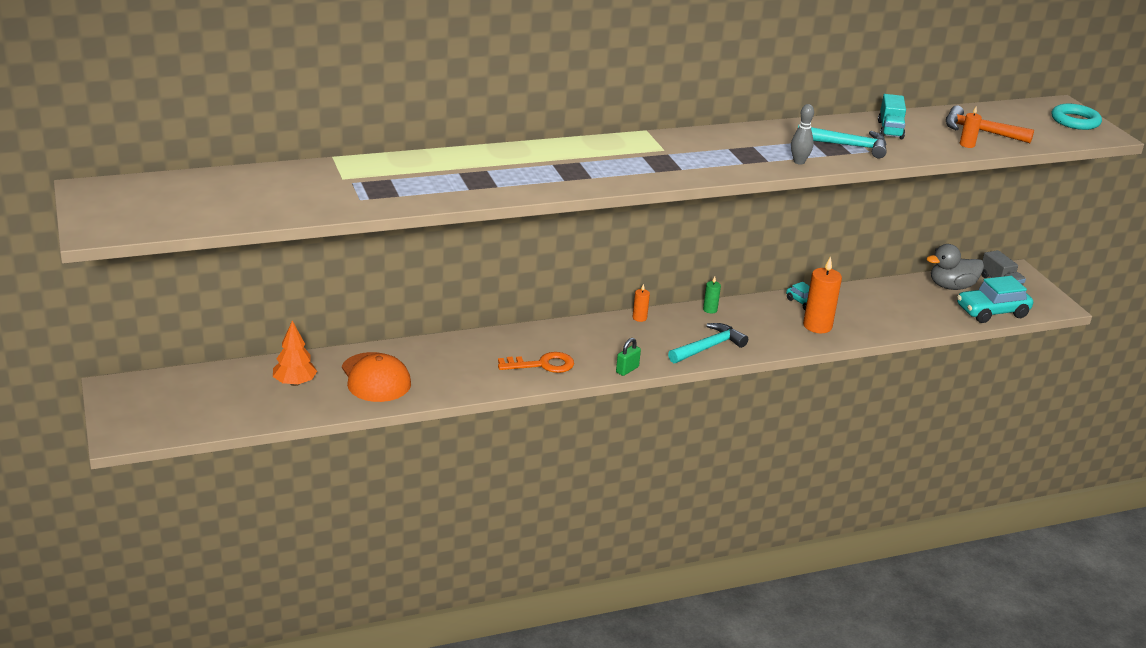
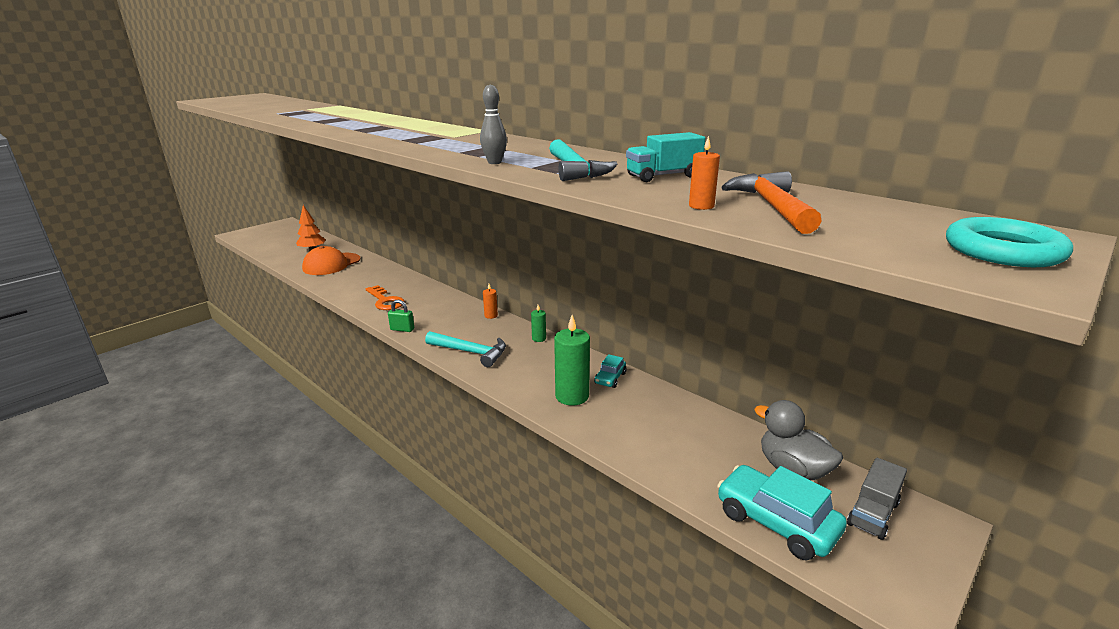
camera: 65 degrees right, 5 degrees down
(817, 326) = (572, 396): orange candle -> green candle

